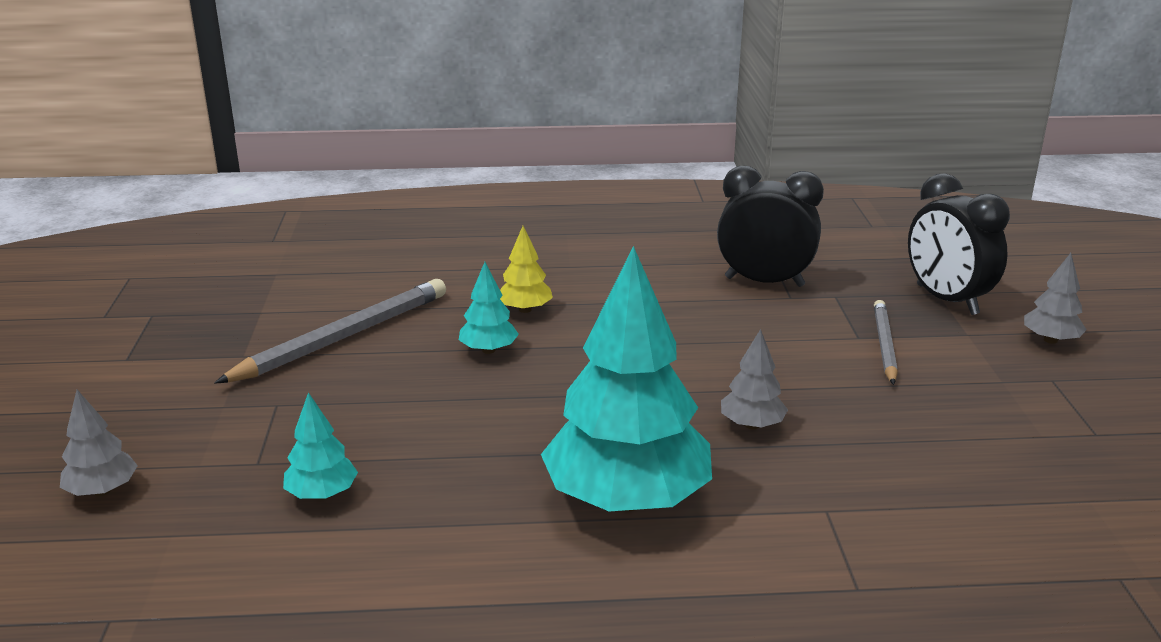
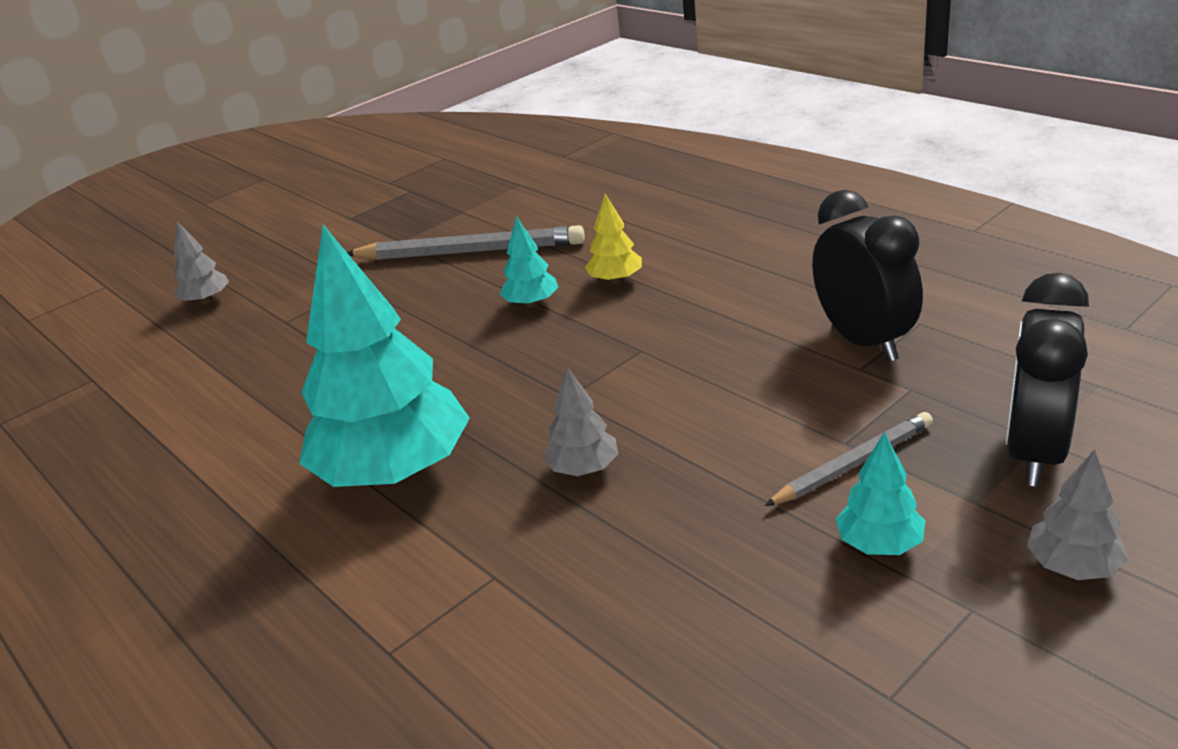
camera: 55 degrees right, 5 degrees up
(322, 494) = (273, 360): turquoise tree -> turquoise tree (879, 544)

